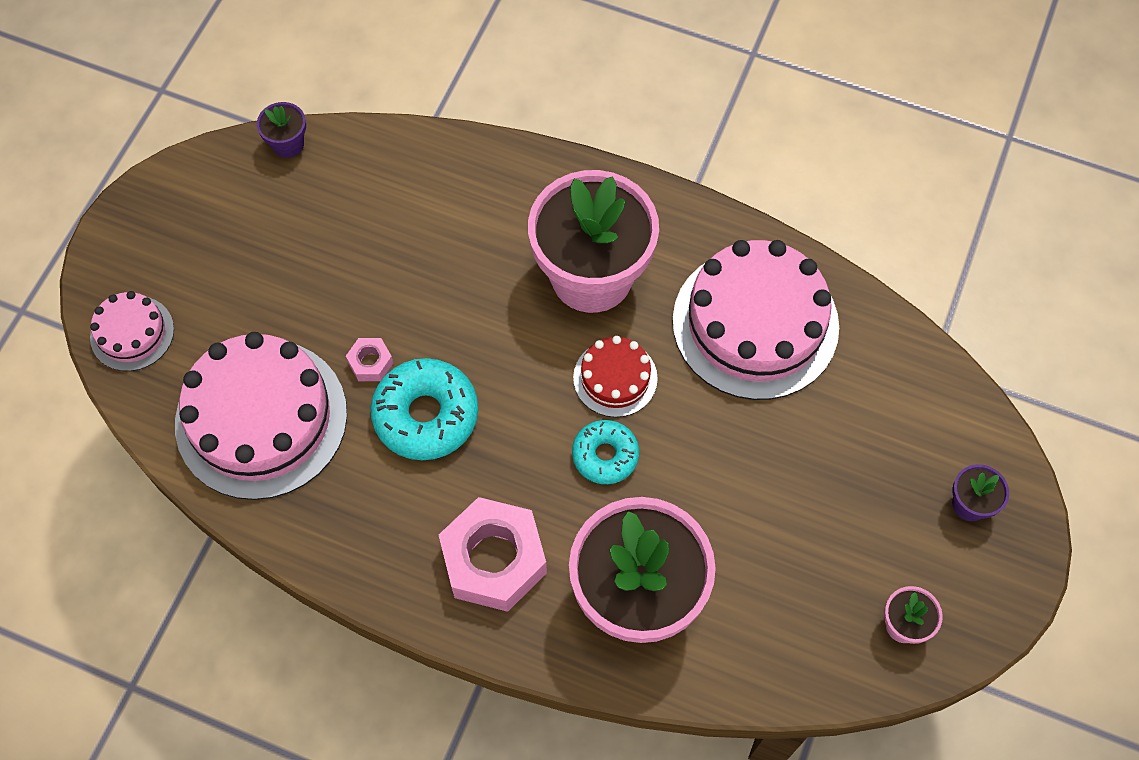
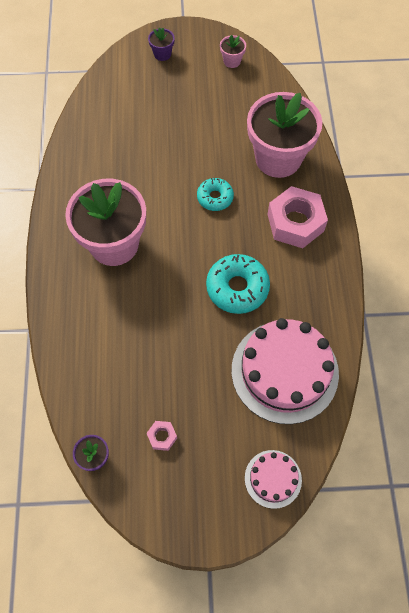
camera: 115 degrees left, 0 degrees up
(370, 363) = (221, 330): pink nut -> pink nut (162, 436)
(615, 378) = (170, 209): red cake -> none
(755, 323) = (108, 161): pink cake -> none

